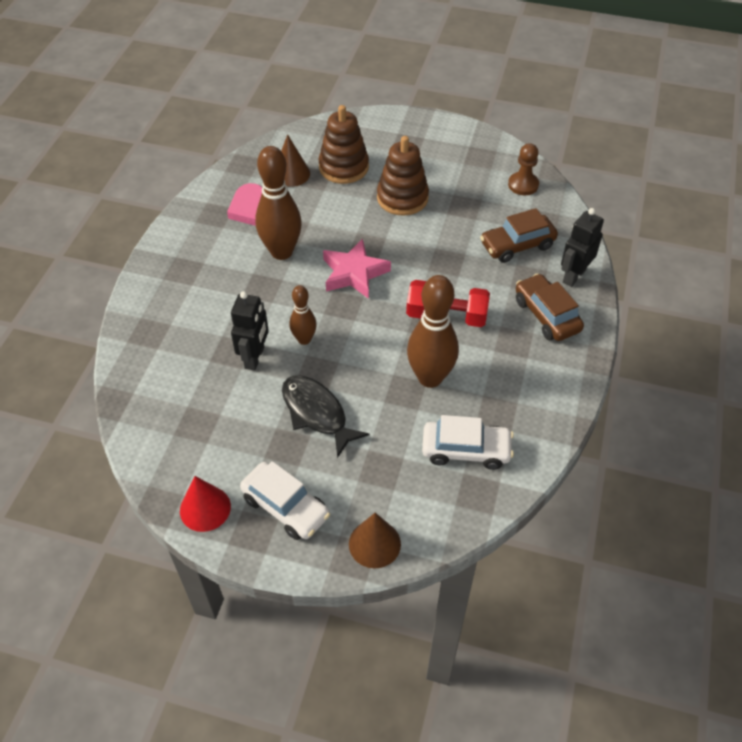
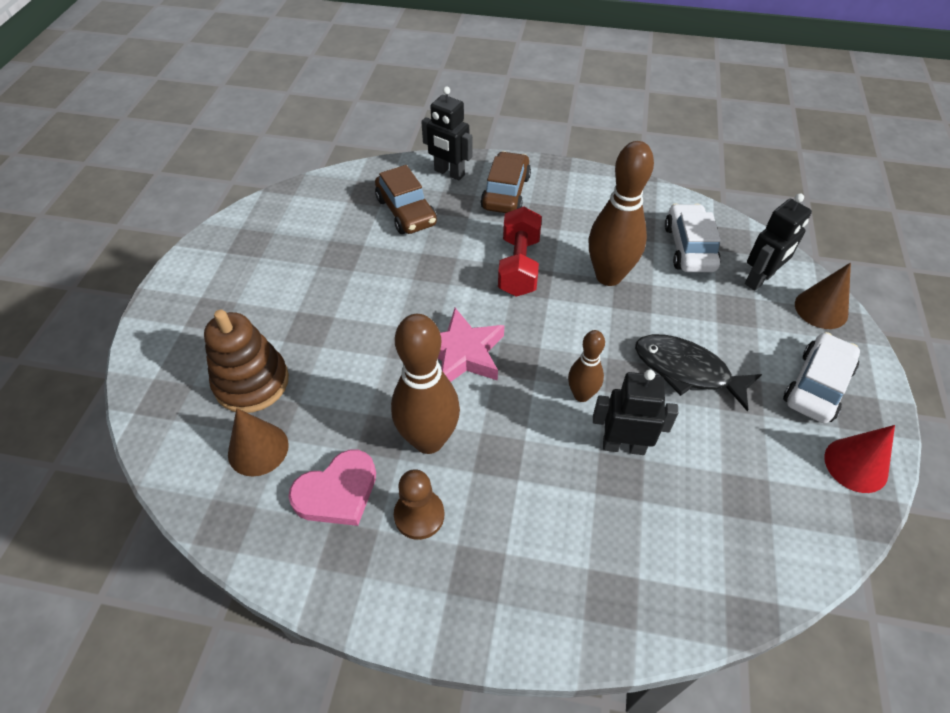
camera: 95 degrees left, 0 degrees up
(317, 413) = (687, 370): black fish -> black fish turned 75 degrees clockwise
(402, 198) = (322, 313): brown stacking toy -> none
(418, 501) = (759, 279): none -> black robot
(523, 185) = (306, 206): brown pawn -> brown pawn (419, 515)
(546, 315) = (505, 192): brown car -> brown car turned 135 degrees clockwise

